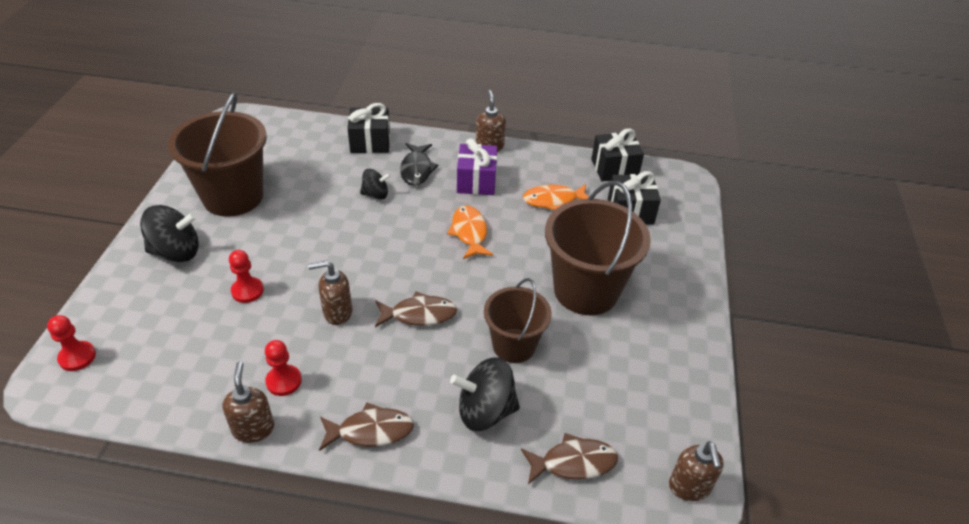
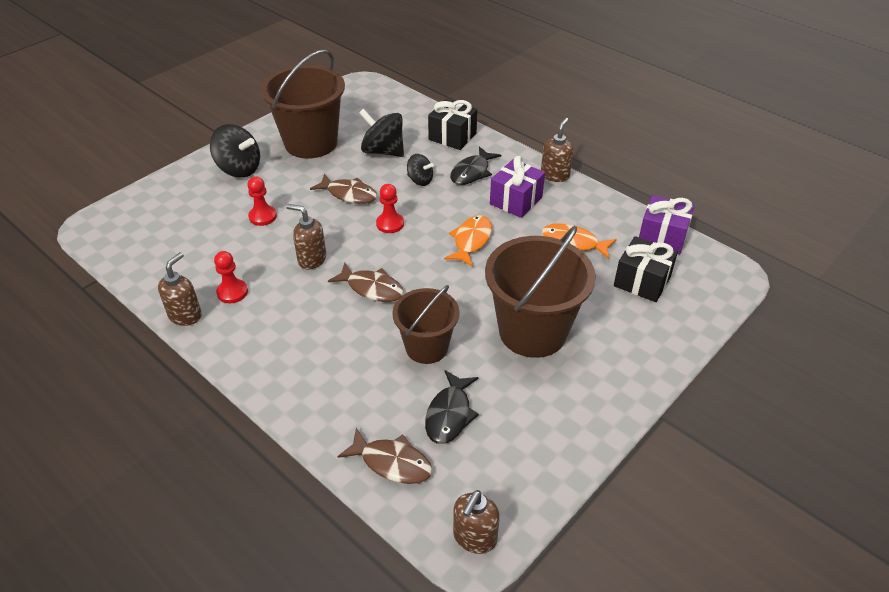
camera: 35 degrees right, 0 degrees up
(77, 357) = (122, 216): red pawn -> red pawn (390, 224)
(371, 431) = (260, 357): brown fish -> brown fish (349, 194)
(485, 411) = (357, 386): black spinning top -> black spinning top (383, 151)
(583, 395) = (449, 414): none -> black fish
(614, 168) = (662, 237): black gift -> purple gift

